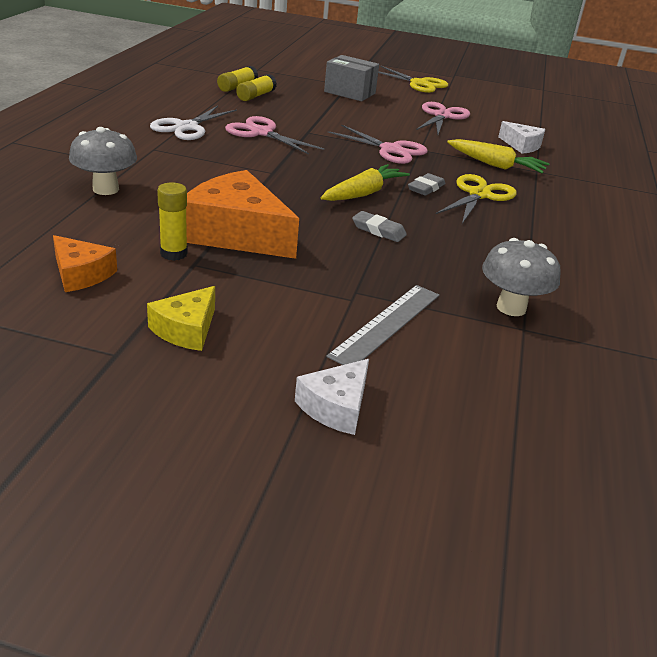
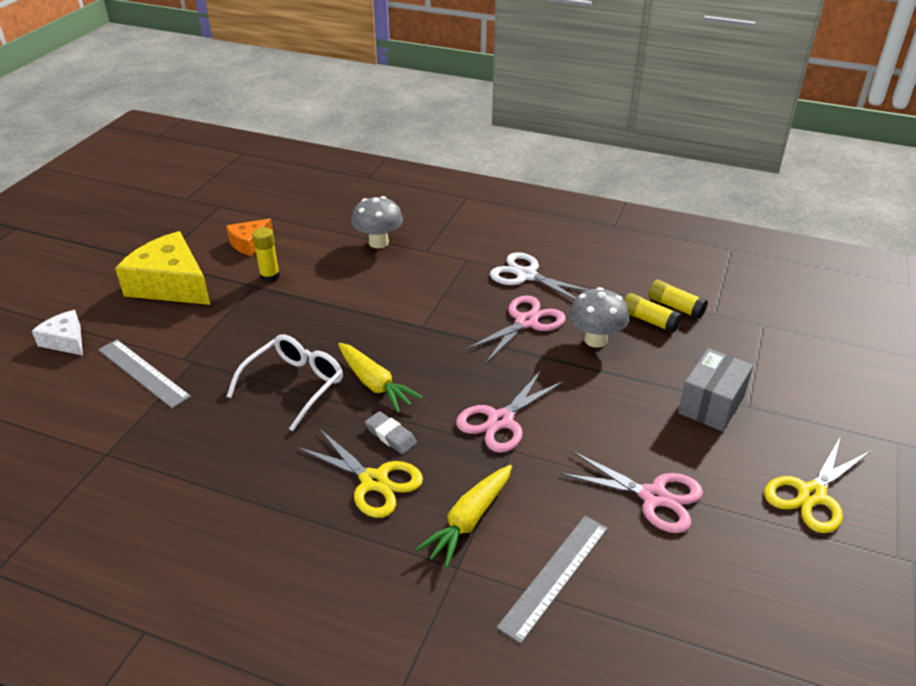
camera: 100 degrees right, 5 degrees up
(186, 329) = (171, 284): yellow cheese -> yellow cheese, size x1.88
(237, 233) = (297, 304): orange cheese -> none
(378, 230) = (293, 386): grey eraser -> white glasses
(511, 307) = (139, 453): grey mushroom -> grey mushroom (595, 340)
(522, 145) = (554, 576): white cheese -> grey ruler

